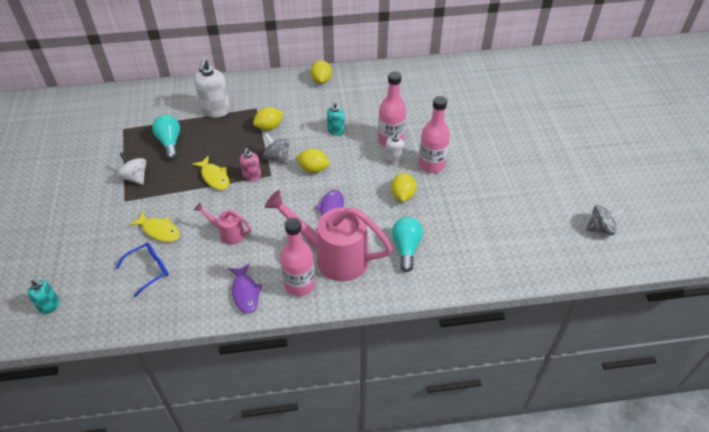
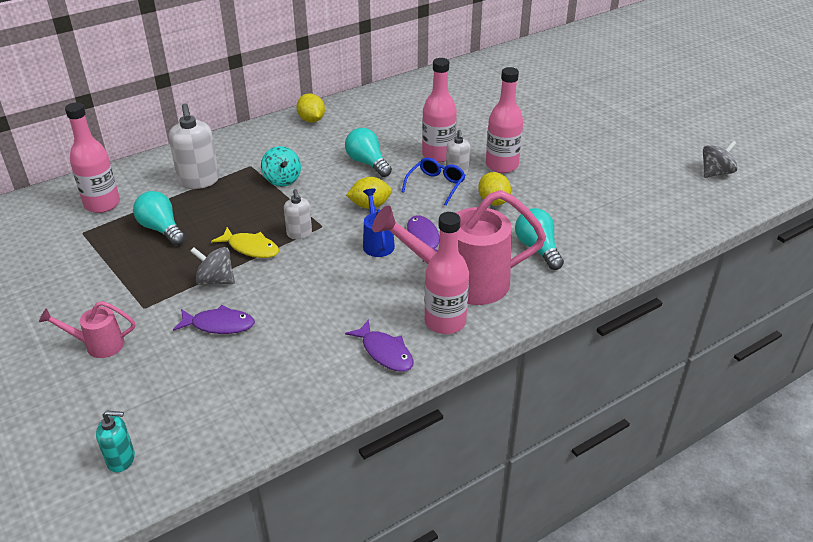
camera: 25 degrees left, 10 degrees down
(135, 177) = (140, 278): white spinning top -> none
(147, 110) = (102, 204): none -> pink bottle
(149, 270) = (237, 371): blue glasses -> blue glasses (436, 185)
(159, 231) = (219, 325): yellow fish -> purple fish
(228, 233) = (314, 299): pink watering can -> pink watering can (99, 345)
(252, 176) = (299, 234): pink soap dispenser -> white soap dispenser
(269, 127) = (282, 179): yellow lemon -> turquoise spinning top
(277, 157) = (316, 207): grey spinning top -> grey spinning top (215, 280)
(298, 202) = (377, 243): none -> blue watering can
(335, 131) = (367, 163): turquoise soap dispenser -> turquoise light bulb

